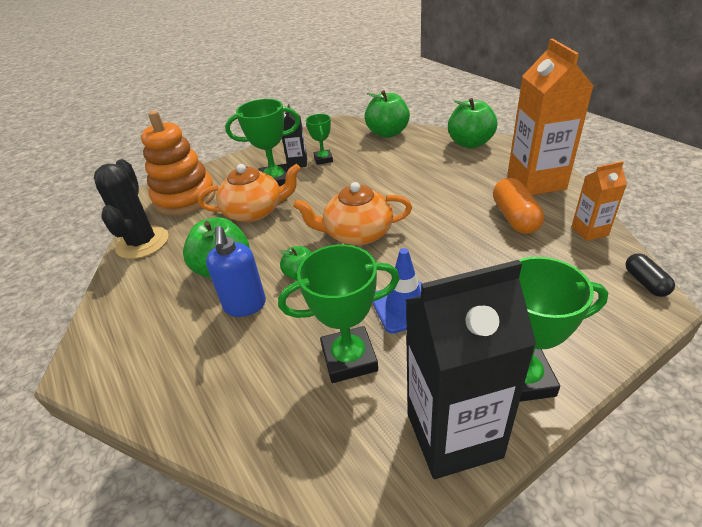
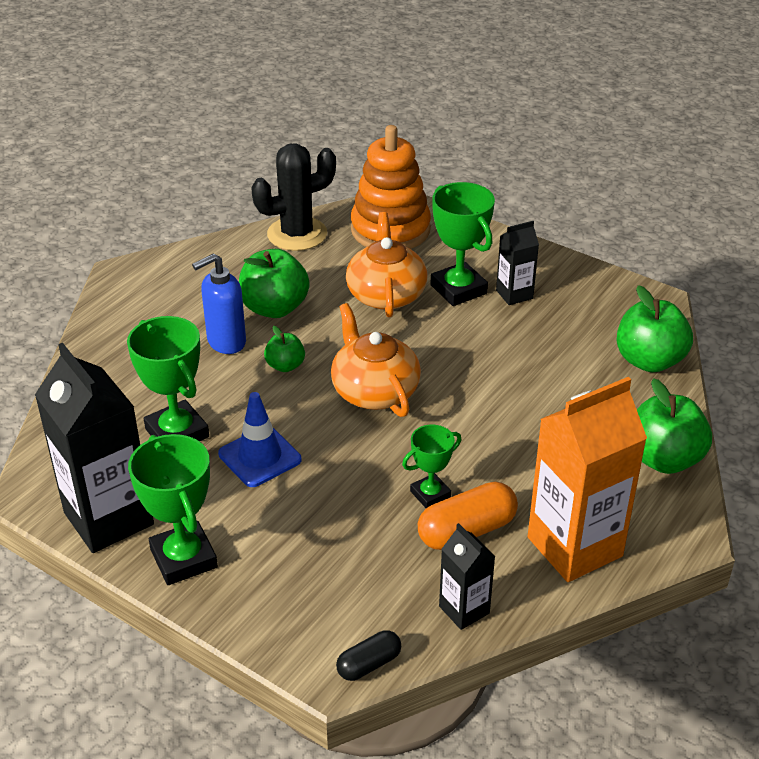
camera: 65 degrees right, 0 degrees up
(255, 211) = (386, 294): orange teapot -> orange teapot turned 150 degrees counterclockwise
(323, 159) = (535, 315): green trophy -> green trophy (430, 494)
(589, 231) = (464, 610): orange carton -> black carton

